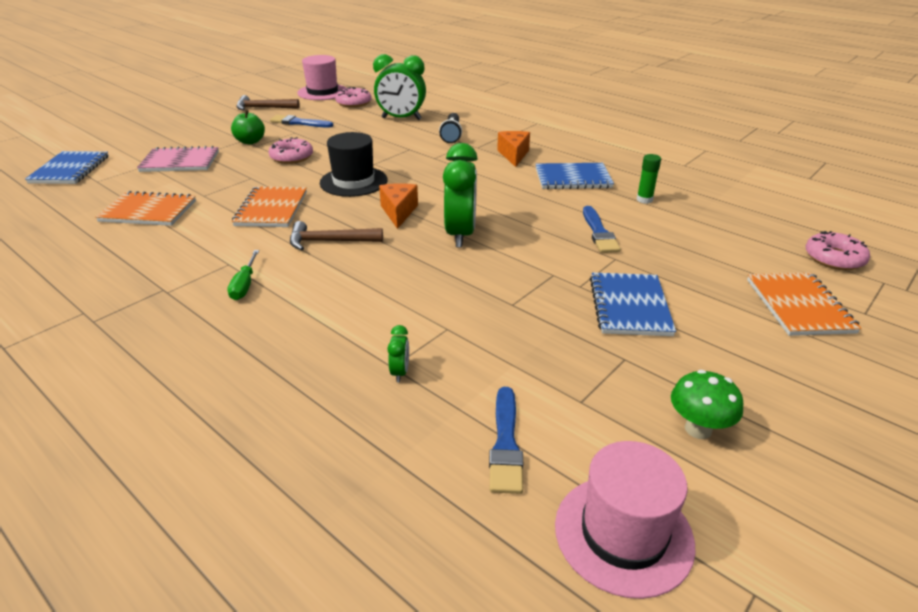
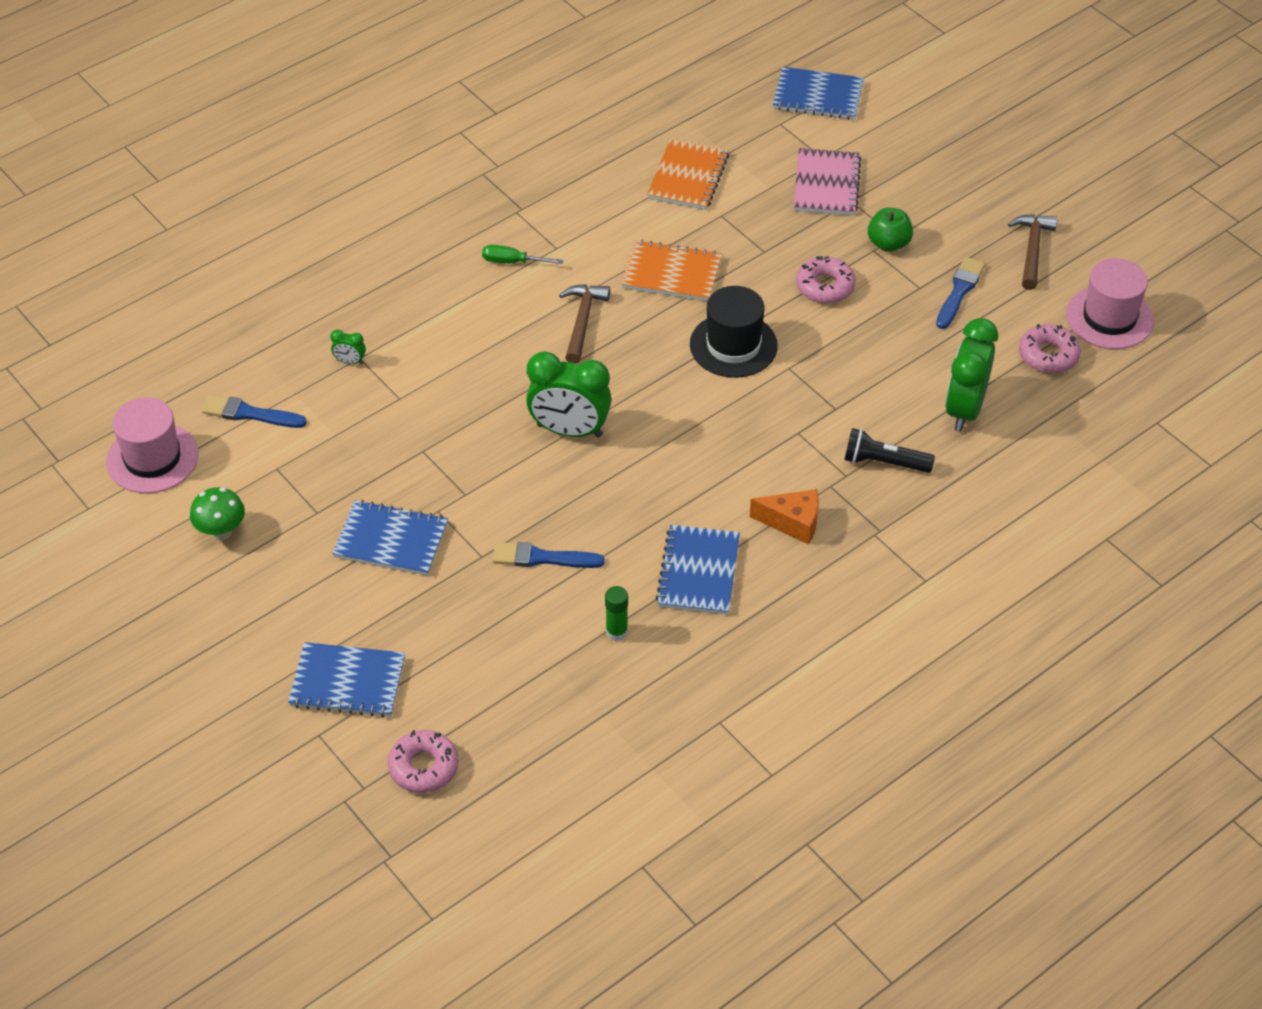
camera: 100 degrees right, 15 degrees up
(398, 212) = (638, 382): orange cheese -> none
(799, 306) = (347, 682): orange notebook -> blue notebook

